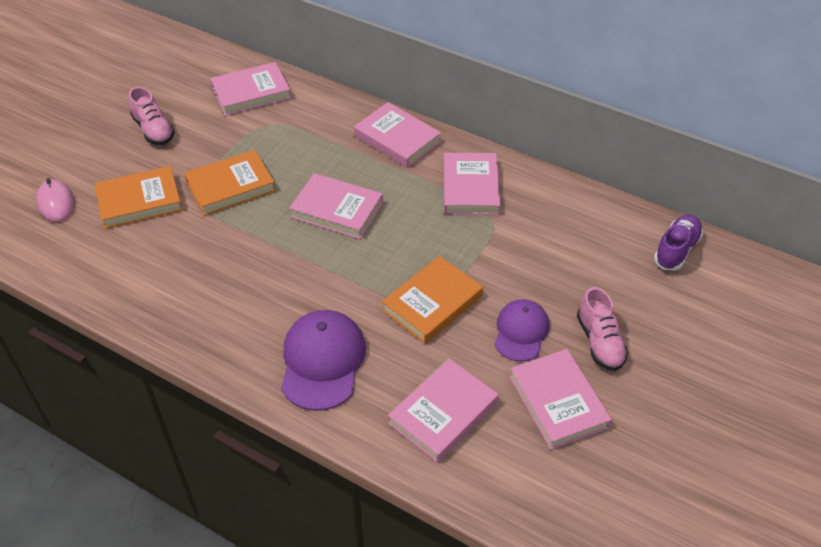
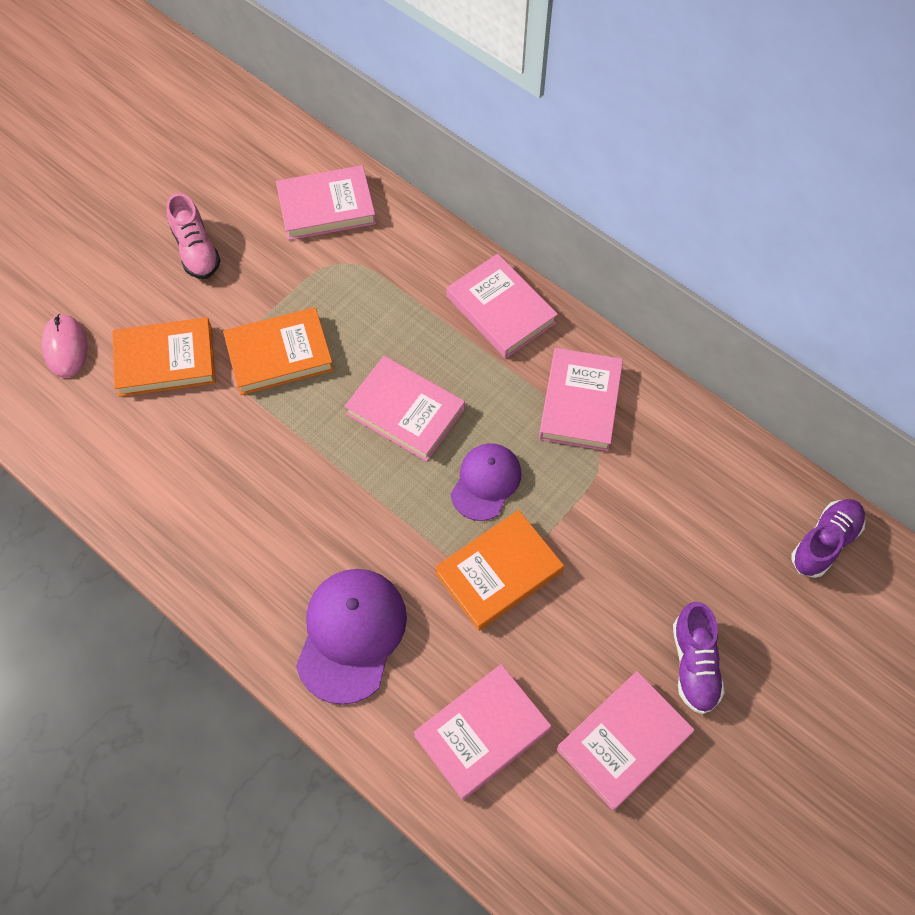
camera: 10 degrees right, 15 degrees up
(521, 332) = (599, 633): purple cap -> purple cap (486, 482)
(558, 402) = (624, 741): pink book -> pink book turned 60 degrees clockwise
(599, 342) = (694, 664): pink shoe -> purple shoe

